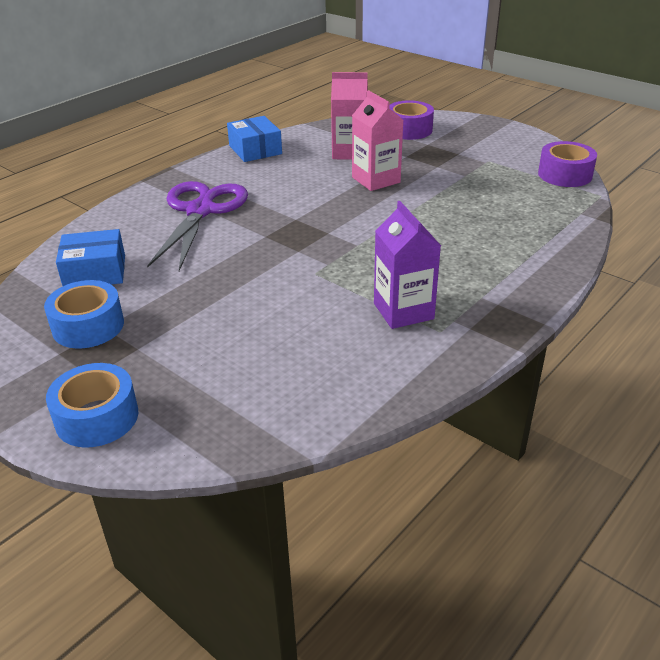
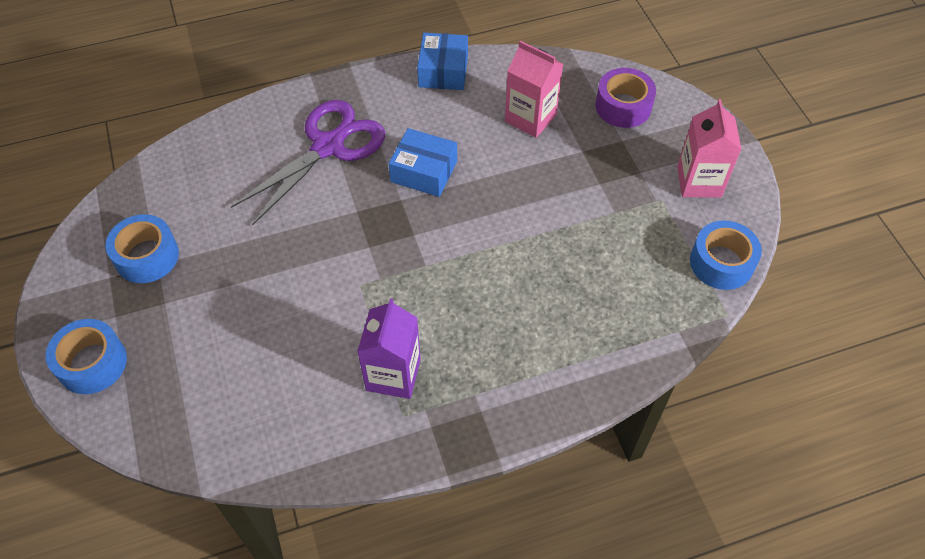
camera: 30 degrees right, 20 degrees up
(95, 272) = (192, 190): blue box -> blue box (424, 172)
(376, 180) = (520, 176): pink carton -> pink carton (699, 181)
(565, 175) = (721, 263): purple tape -> blue tape

